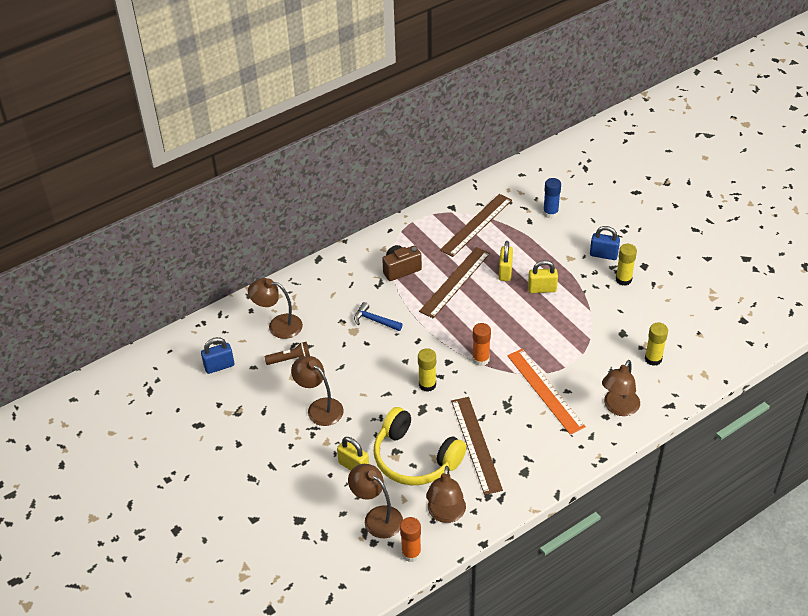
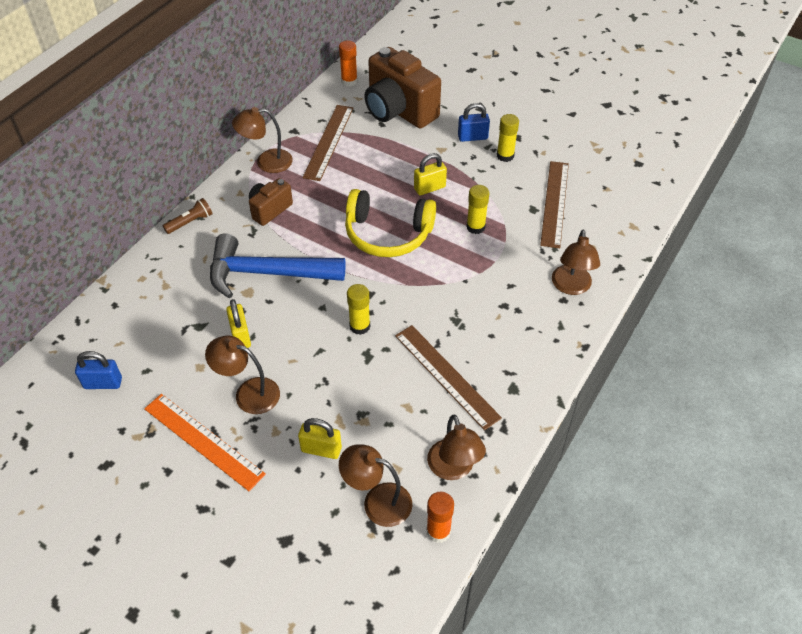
camera: 25 degrees left, 5 degrees up
(219, 366) = (103, 383): blue padlock -> blue padlock turned 45 degrees clockwise
(278, 325) = (155, 312): brown lamp -> brown lamp (266, 162)
(290, 359) = (187, 347): brown flashlight -> brown flashlight (190, 222)
(374, 320) = (266, 273): blue hammer -> blue hammer, size x2.29
(415, 458) = (387, 415): yellow headphones -> yellow headphones (388, 234)
(455, 282) = (335, 206): brown ruler -> brown ruler (554, 203)
(480, 359) = (404, 280): orange glue stick -> orange glue stick (349, 81)
(505, 272) = (383, 181): yellow padlock -> yellow padlock (241, 336)
(545, 390) = (488, 292): orange ruler -> orange ruler (203, 441)
(550, 213) = (399, 111): blue glue stick -> brown camera
(653, 359) = (577, 226): yellow glue stick -> yellow glue stick (475, 227)

